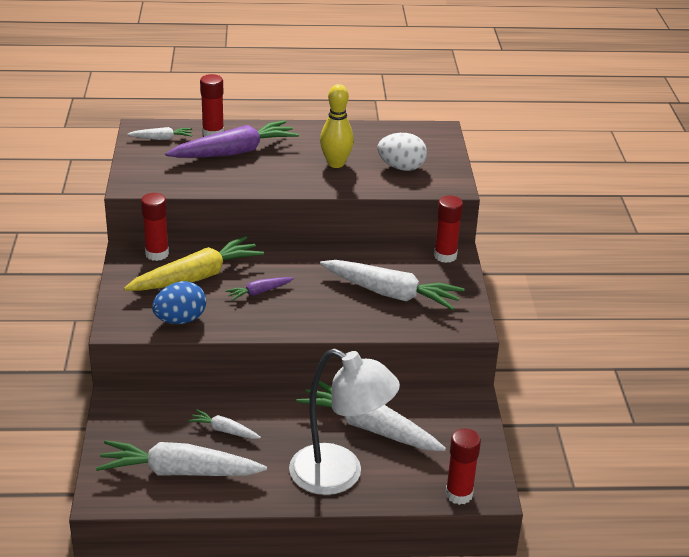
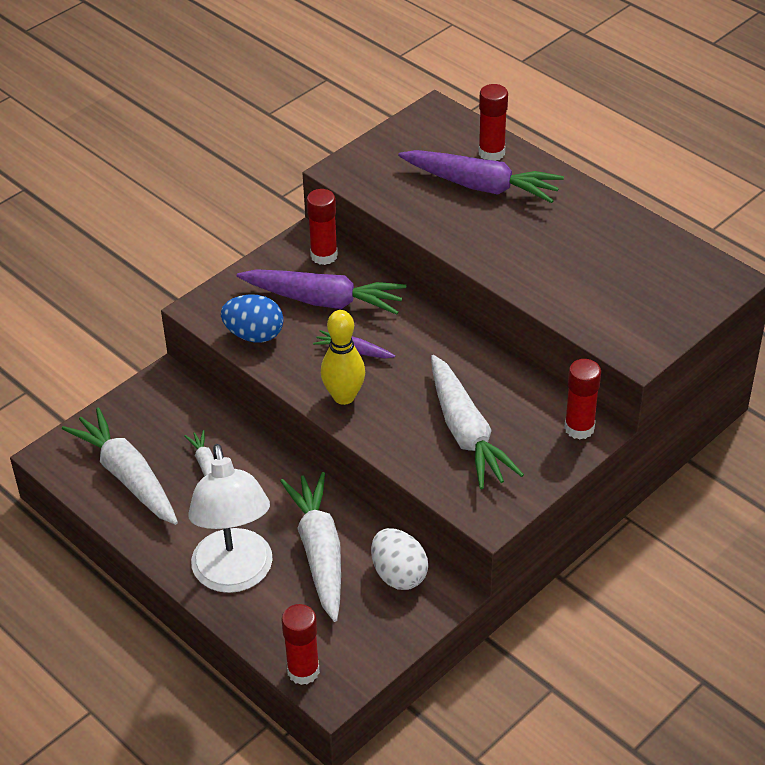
camera: 50 degrees right, 10 degrees up
(162, 138) = (437, 133): white carrot -> none
(196, 277) = (324, 301): yellow carrot -> purple carrot
(336, 163) = (558, 256): yellow bowling pin -> yellow bowling pin (344, 396)
(401, 167) = (618, 299): white egg -> white egg (399, 574)

